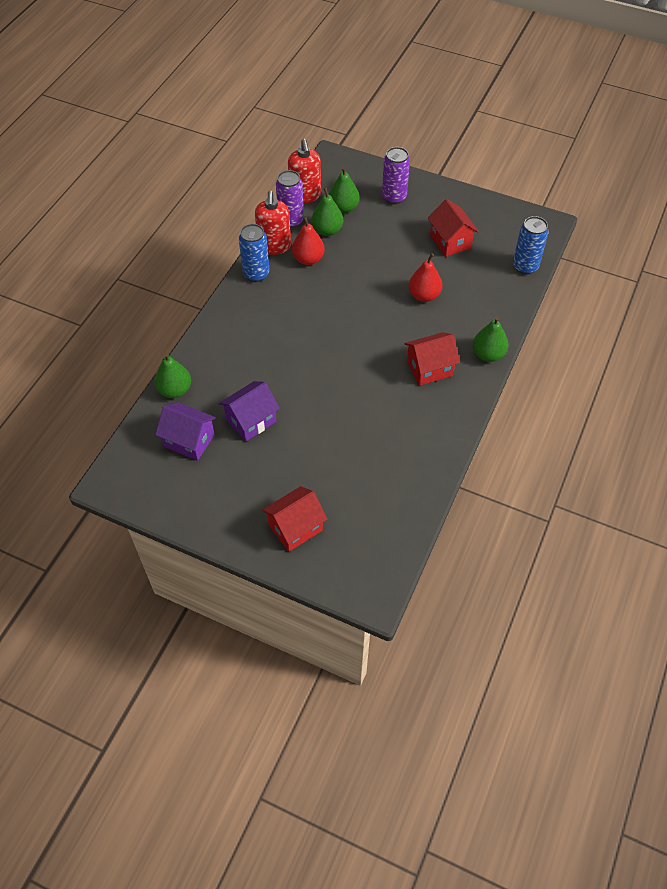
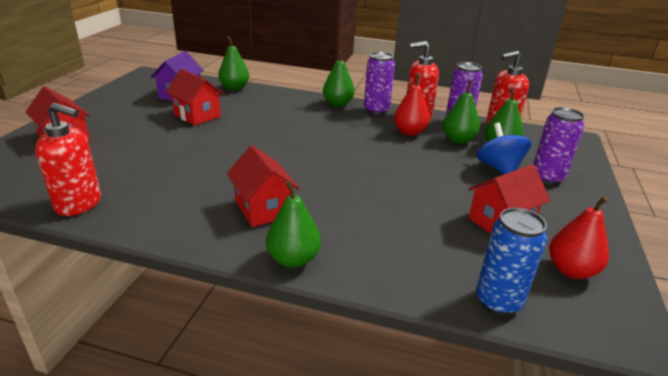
camera: 80 degrees right, 25 degrees down
(235, 302) = (338, 104): none -> green pear
(251, 420) = (197, 115): purple house -> red house
(256, 274) = (376, 110): blue can -> purple can
(378, 220) = (499, 168): none -> blue spinning top
(418, 486) = (79, 204): none -> red soap dispenser
(424, 295) = (388, 202): red pear -> red pear (571, 270)

